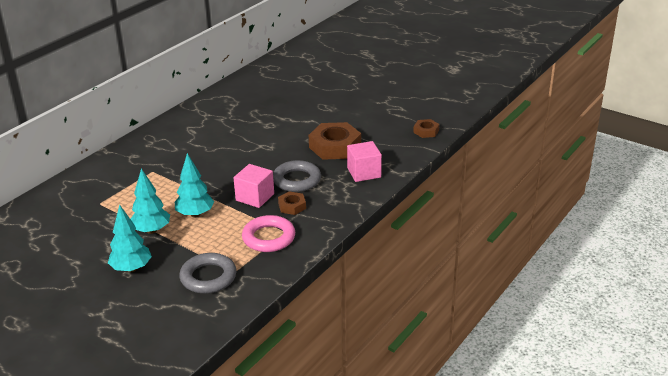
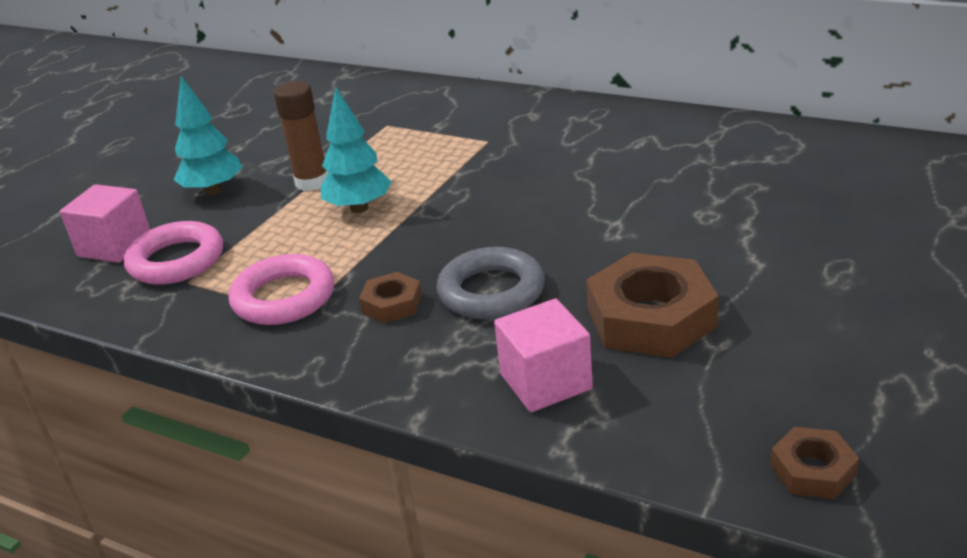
camera: 85 degrees right, 0 degrees up
(151, 230) = (312, 182): turquoise tree -> brown glue stick
(208, 277) = (176, 260): grey ring -> pink ring
(255, 197) = (420, 255): pink cube -> pink cube (115, 246)

